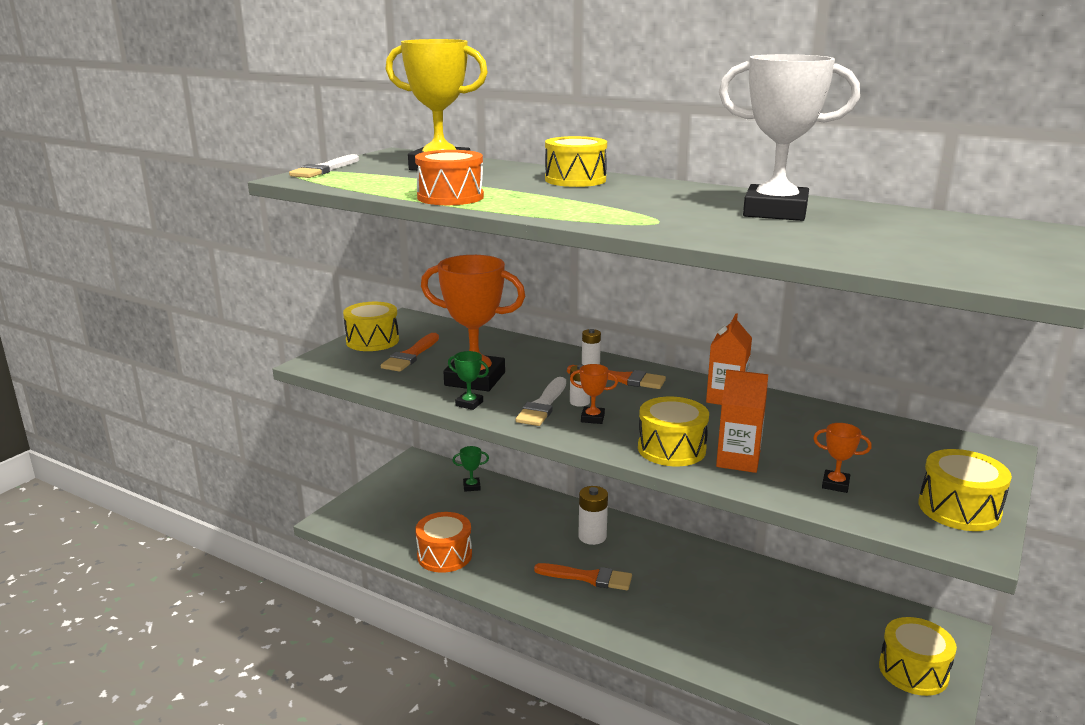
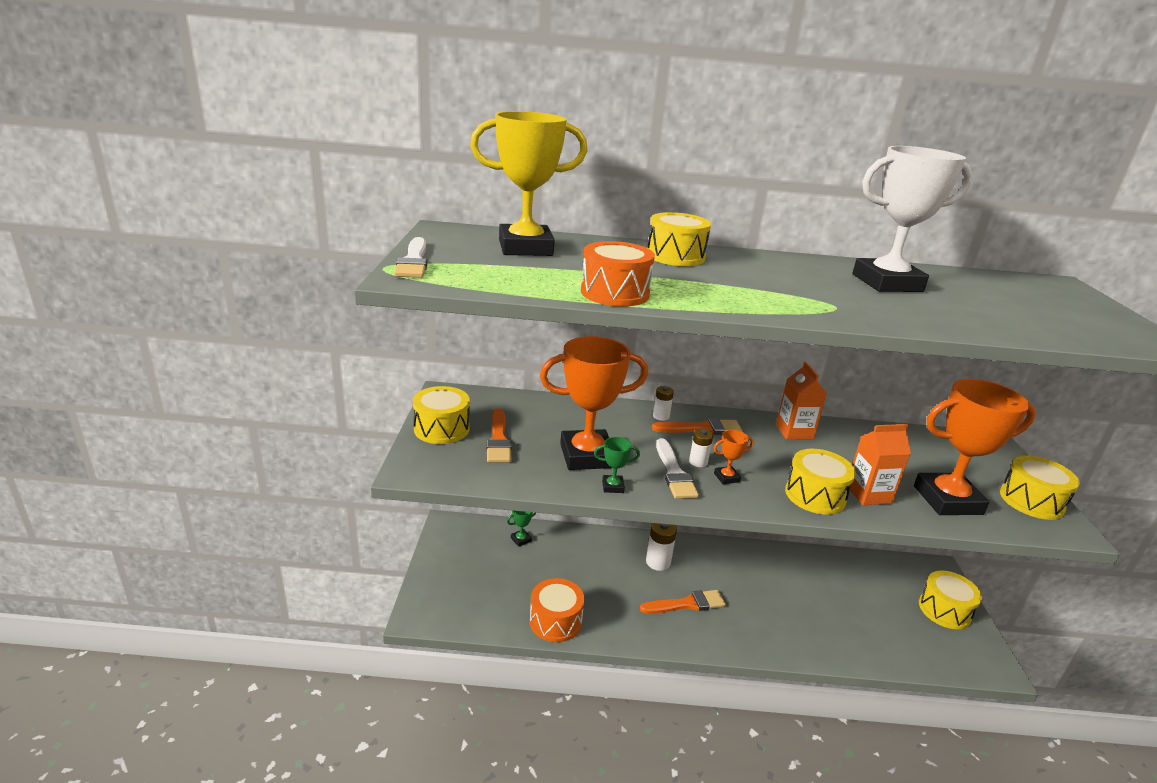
camera: 30 degrees left, 5 degrees up
(835, 484) = (947, 500): orange trophy -> orange trophy, size x2.46

